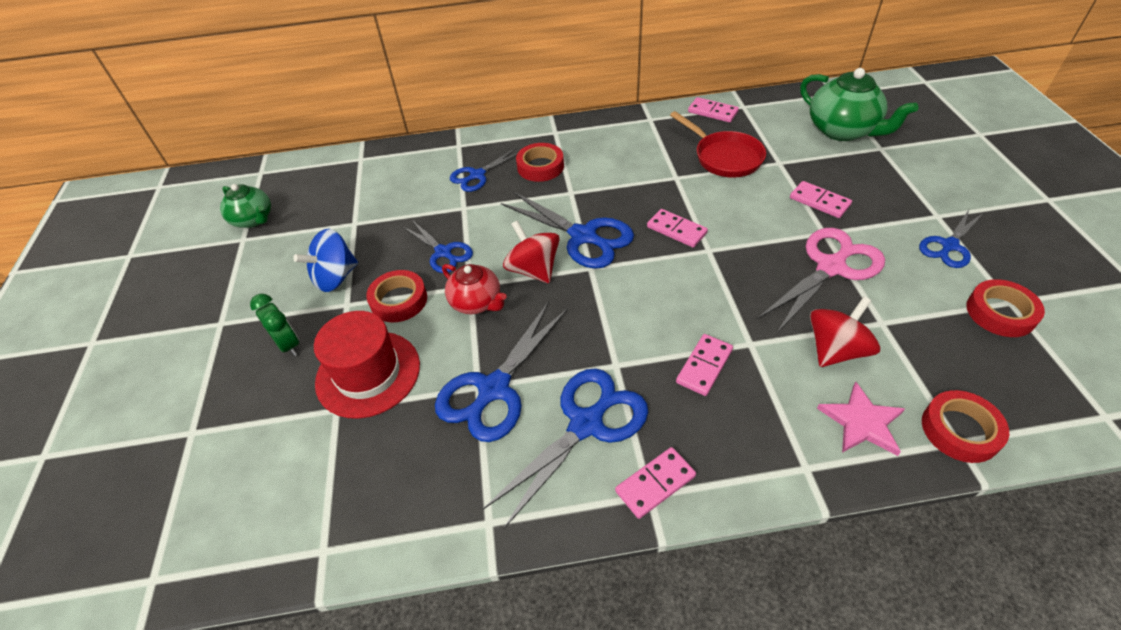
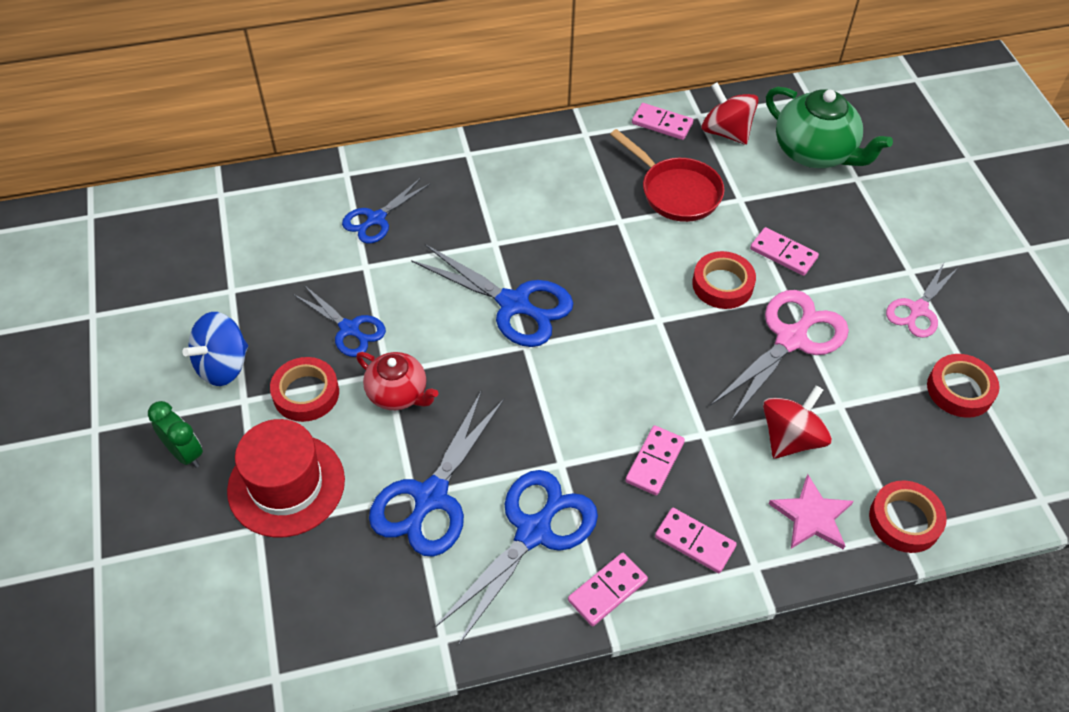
camera: 10 degrees left, 5 degrees up
(253, 219) = (99, 287): green teapot -> none
(533, 270) = (459, 350): red spinning top -> red spinning top (726, 132)
(540, 167) = (454, 206): red tape -> red tape (722, 284)
(676, 230) = (621, 294): pink domino -> pink domino (694, 542)
(949, 246) = (918, 309): blue scissors -> pink scissors

